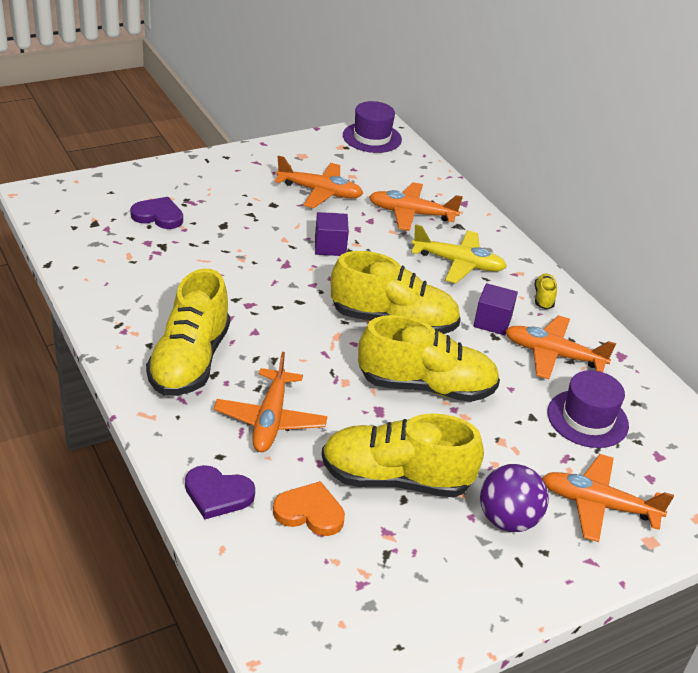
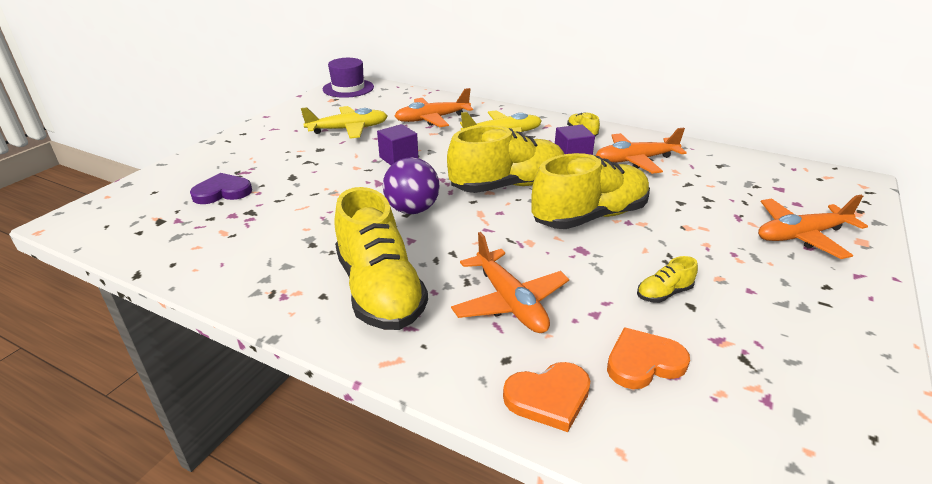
camera: 30 degrees left, 5 degrees down
(217, 494) = (548, 397): purple heart -> orange heart
(320, 192) = (348, 129): orange plane -> yellow plane
(395, 479) = (664, 293): yellow shoe -> yellow shoe, size x0.41
(507, 520) = (773, 278): purple ball -> purple ball (412, 210)
(587, 419) = (711, 187): purple hat -> none

